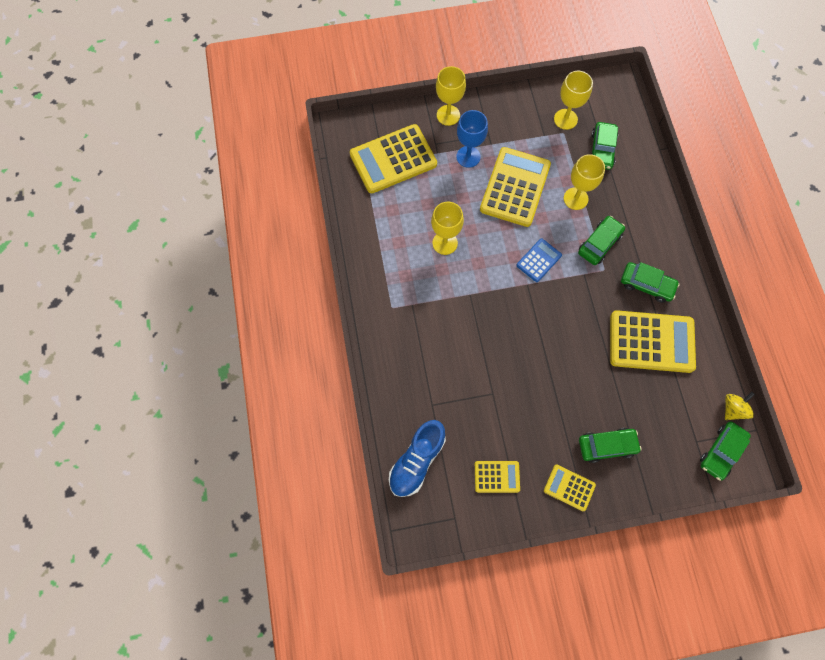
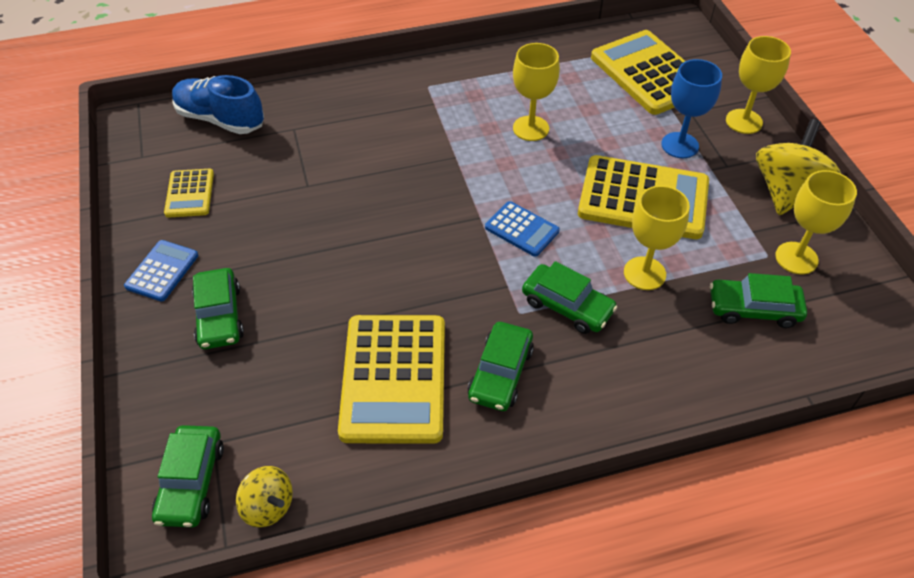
camera: 85 degrees right, 20 degrees down
(513, 109) = (786, 192): none -> yellow spinning top
(569, 487) = (162, 271): yellow calculator -> blue calculator
(721, 452) = (191, 482): green car -> green car turned 120 degrees counterclockwise

